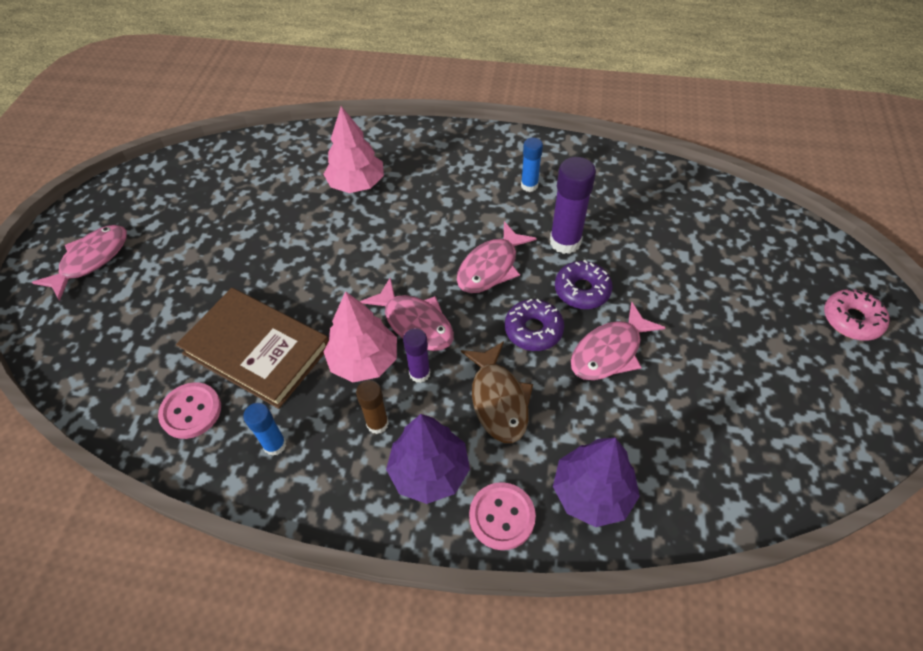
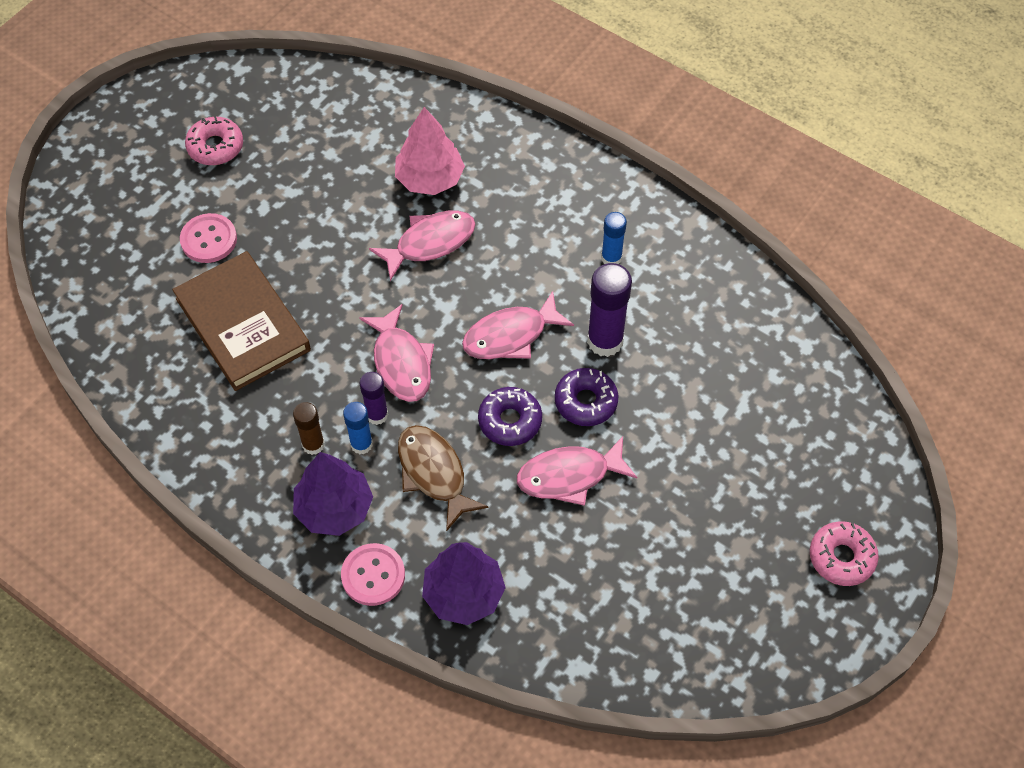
camera: 25 degrees right, 5 degrees up
(91, 260) = (134, 160): pink fish -> pink fish (430, 243)
(162, 224) = (215, 147): none -> pink donut
(191, 411) = (160, 359): pink button -> pink button (209, 239)
(275, 445) = (216, 423): blue glue stick -> blue glue stick (361, 444)
(364, 360) = (333, 379): pink tree -> none
(498, 400) = (434, 473): brown fish -> brown fish turned 135 degrees clockwise

